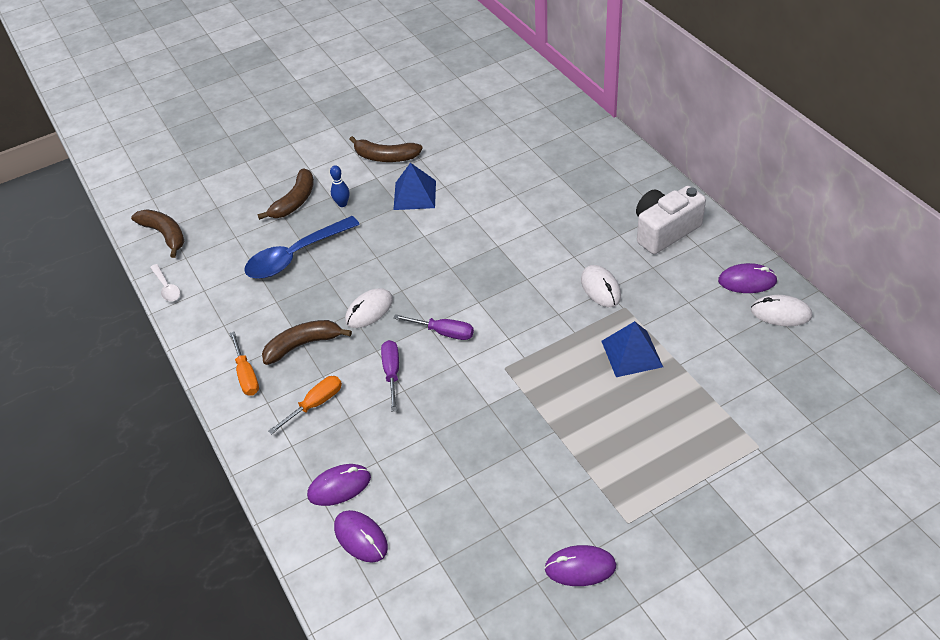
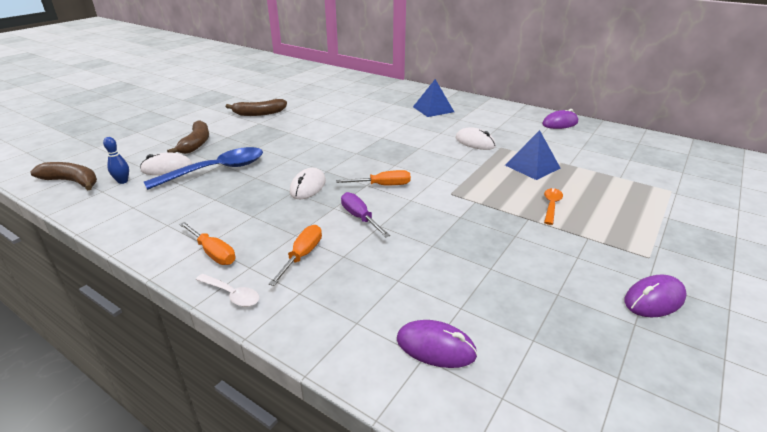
camera: 30 degrees left, 15 degrees down
(167, 287) = (88, 213): white spoon -> white spoon (232, 294)
(295, 256) = (216, 170): blue spoon -> blue spoon turned 150 degrees counterclockwise
(303, 345) = (260, 219): brown banana -> none
(339, 486) = (376, 310): purple mouse -> none
(342, 204) = (240, 138): blue bowling pin -> blue bowling pin (123, 181)
(414, 195) = (296, 125): blue pyramid -> blue pyramid (433, 109)
(444, 332) = (383, 185): purple screwdriver -> orange screwdriver
(595, 421) = (551, 205): none -> orange spoon
(664, 231) = (485, 113): white camera -> none
(781, 313) = (596, 132): white mouse -> white mouse (167, 168)

